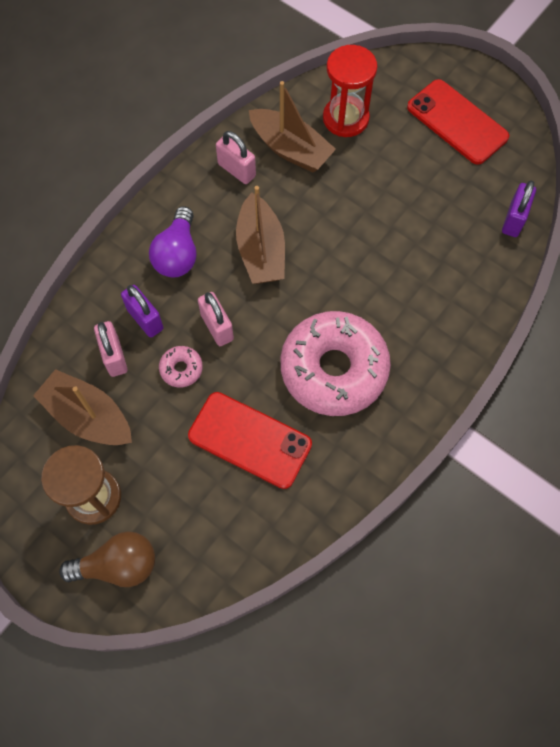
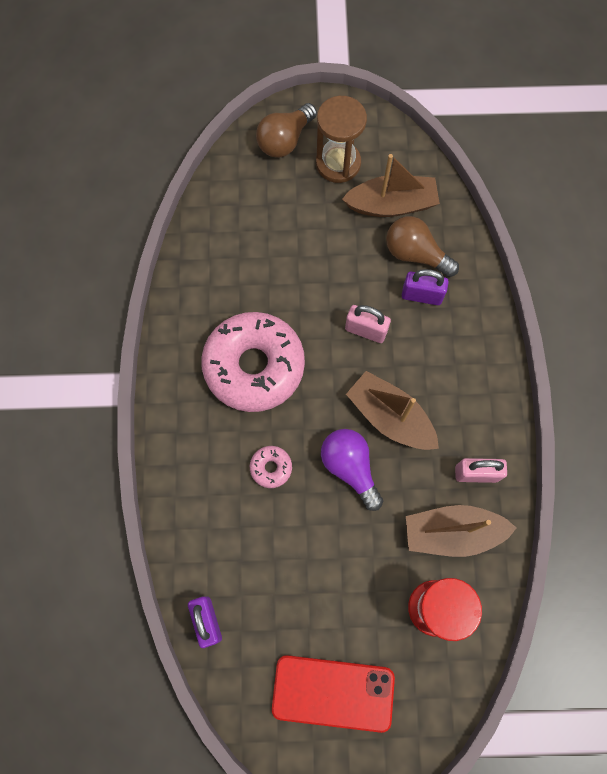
camera: 140 degrees right, 5 degrees up
(114, 356) = (415, 254): pink padlock -> brown light bulb
(177, 254) = (449, 362): purple light bulb -> purple light bulb (350, 468)
(181, 369) = (362, 282): pink donut -> pink donut (271, 468)
(250, 440) = (271, 272): red phone -> none

